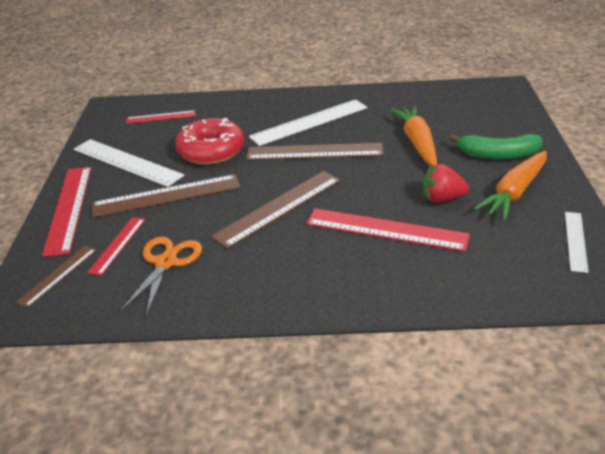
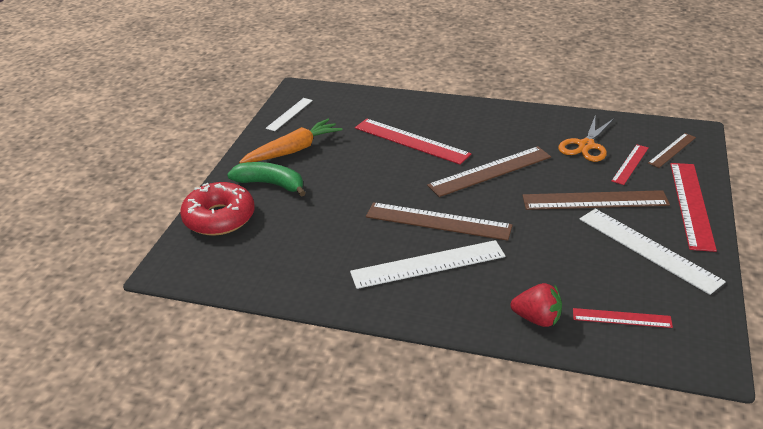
camera: 165 degrees left, 0 degrees up
(211, 151) = (550, 245): red donut -> red donut (219, 218)
(417, 142) = (330, 212): orange carrot -> none
(442, 199) = (352, 155): red strawberry -> red strawberry (537, 319)

